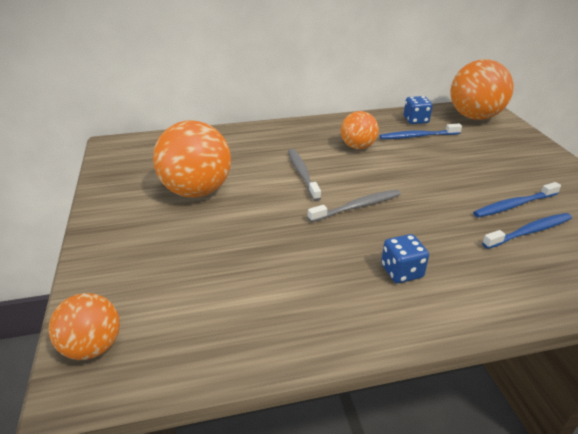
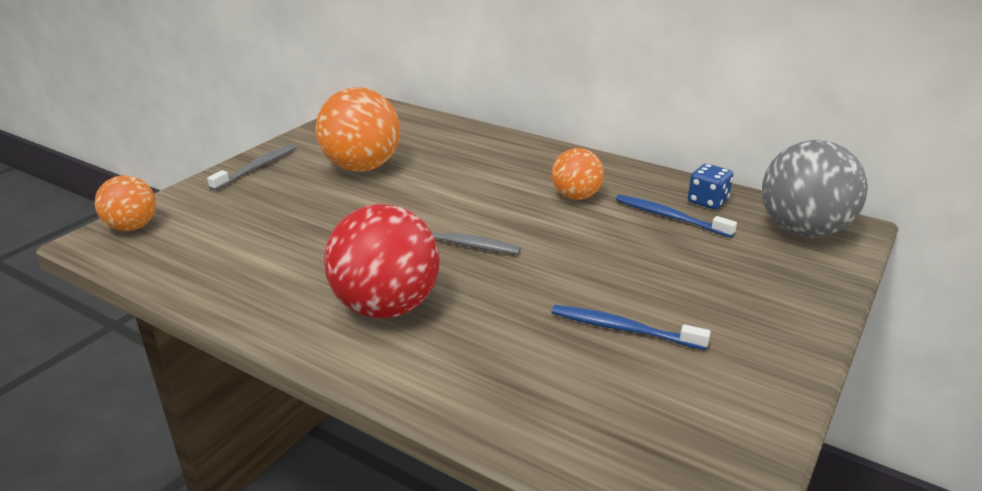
camera: 45 degrees right, 5 degrees down
(302, 174) = (470, 195): grey toothbrush -> grey toothbrush (257, 168)
(401, 271) = (386, 307): blue dice -> red ball
(474, 117) = (803, 231): orange ball -> grey ball
(529, 232) = (579, 357): blue toothbrush -> none

